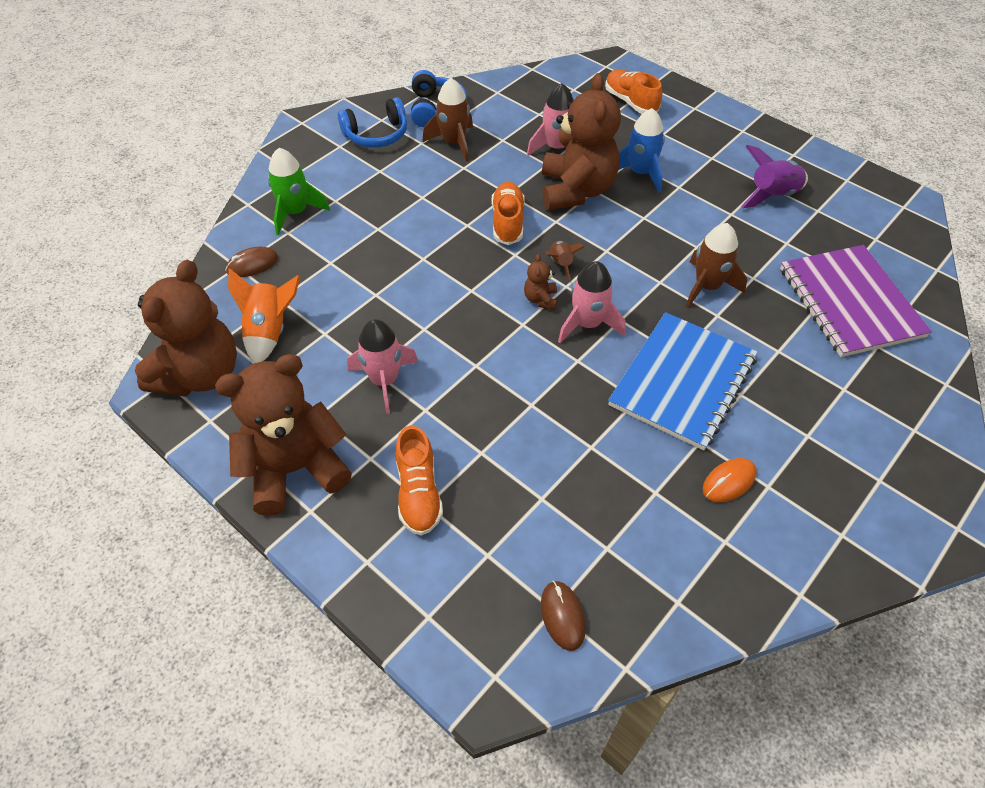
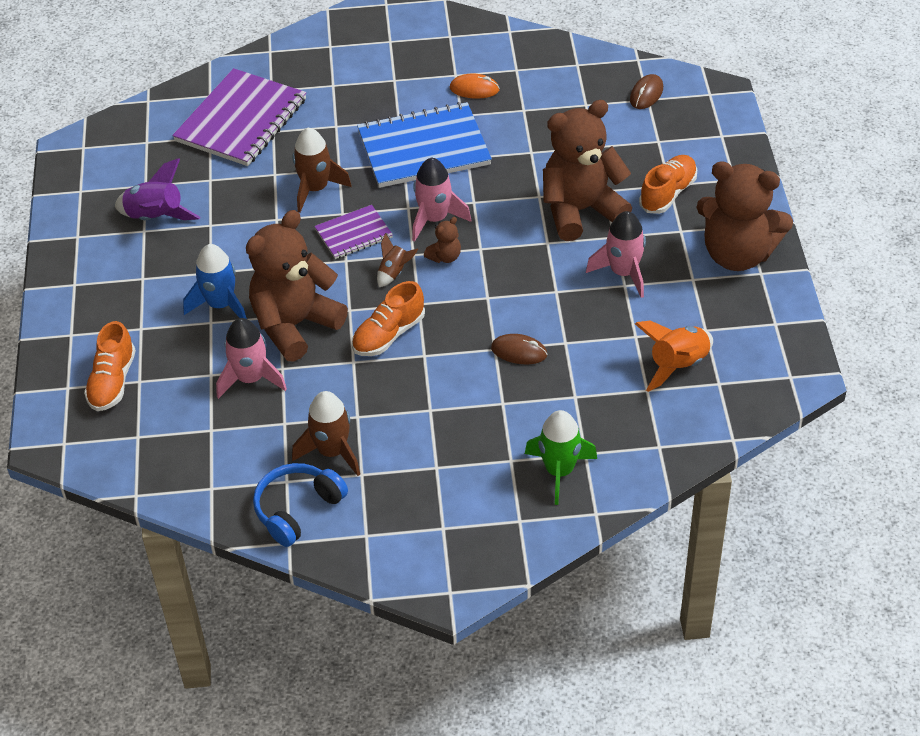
camera: 135 degrees left, 5 degrees down
(200, 374) = (759, 364): brown teddy bear -> brown teddy bear (580, 210)
(252, 265) = (644, 439): brown mouse -> brown mouse (519, 351)
(376, 135) = (392, 516): blue headphones -> none
(629, 272) = (353, 233): none -> purple notebook

